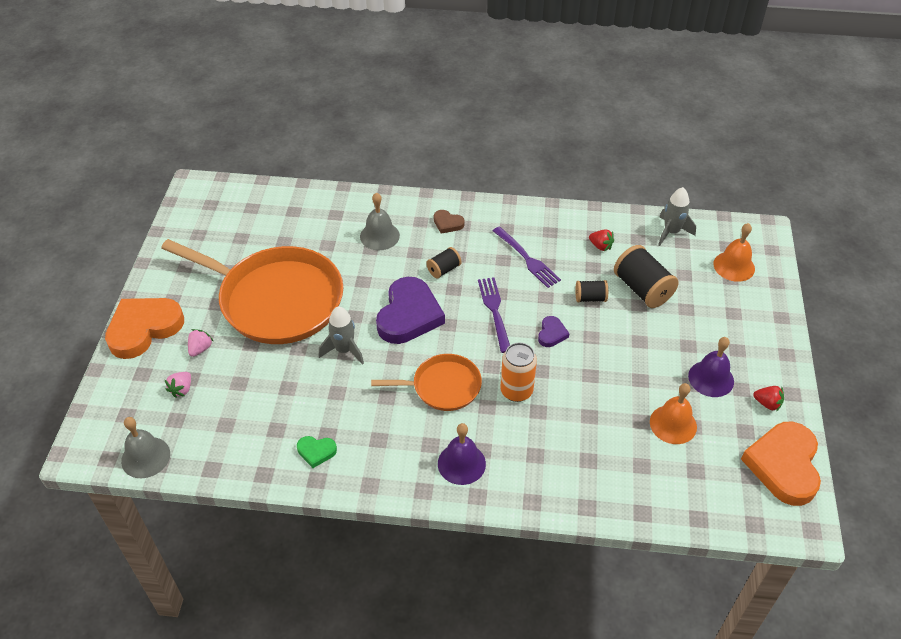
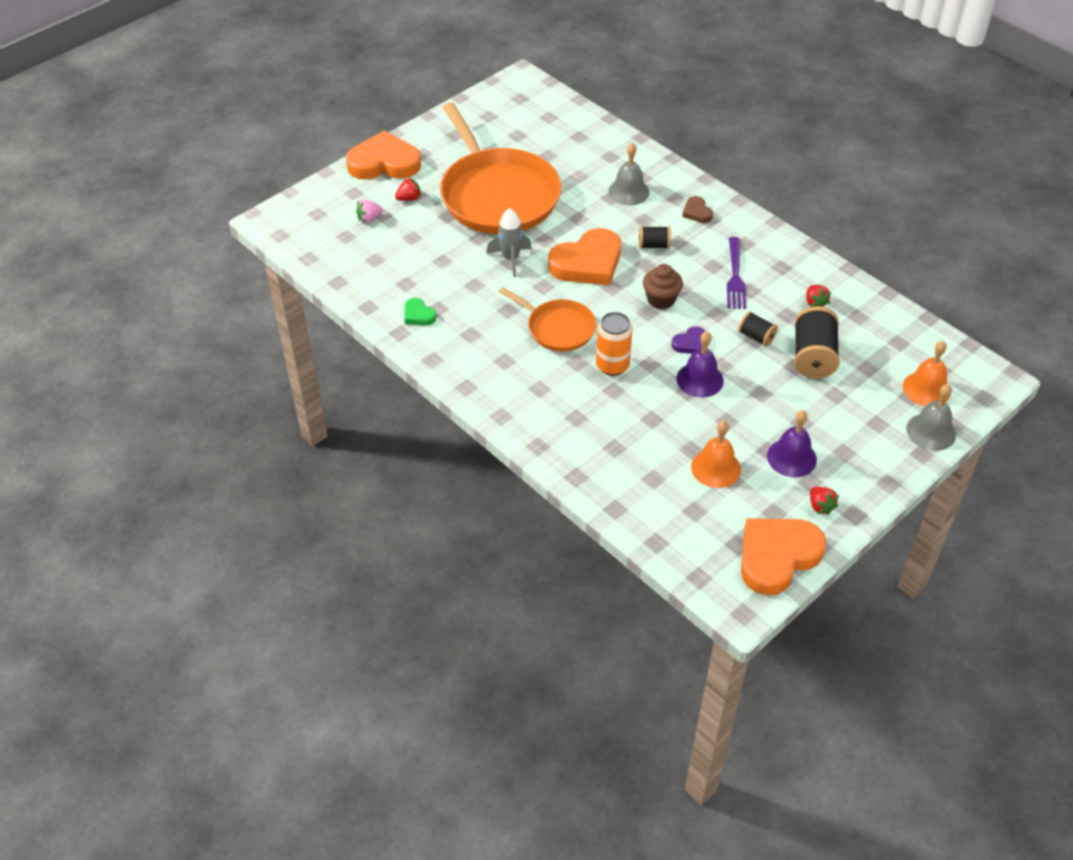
camera: 40 degrees right, 0 degrees up
(145, 457) = (303, 248): grey bell -> grey bell (931, 431)
(200, 349) = (409, 198): pink strawberry -> red strawberry
(409, 315) = (587, 263): purple heart -> orange heart
(461, 463) = (513, 387): purple bell -> purple bell (700, 379)
(494, 311) = (661, 299): purple fork -> brown cupcake
(671, 232) = (898, 329): grey rocket -> none

